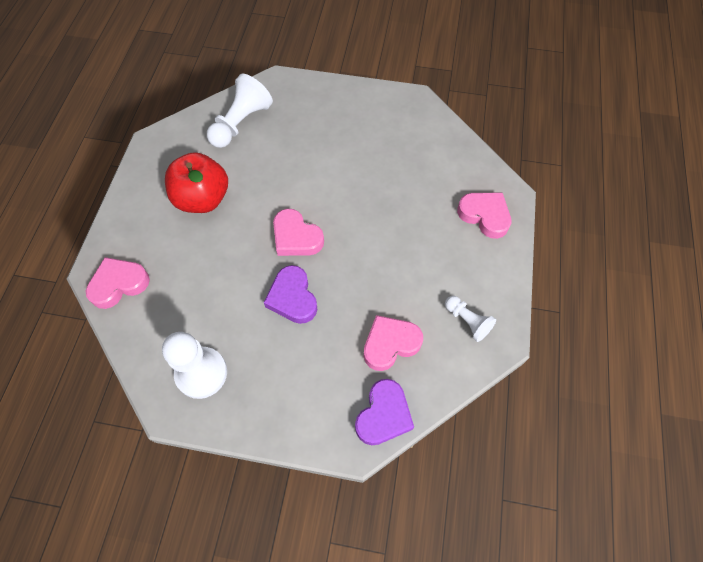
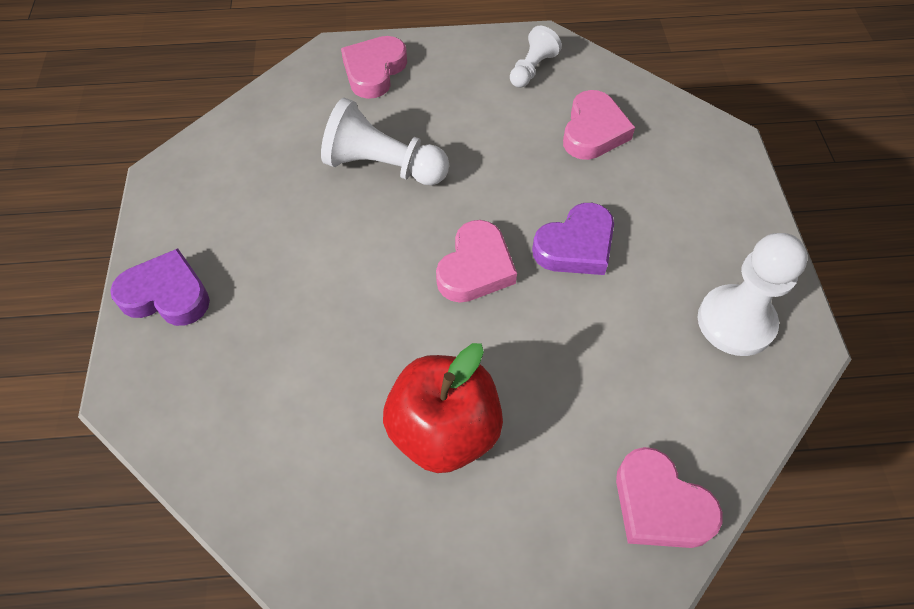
camera: 105 degrees left, 5 degrees down
(241, 123) = (251, 425): white pawn -> white pawn (383, 166)
(383, 415) = (681, 122): purple heart -> purple heart (166, 294)
(390, 344) = (593, 131): pink heart -> pink heart turned 120 degrees counterclockwise

